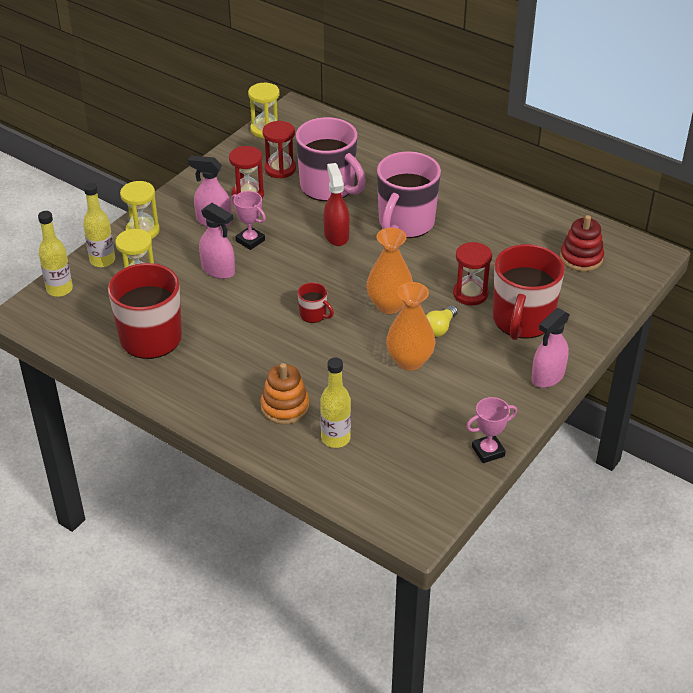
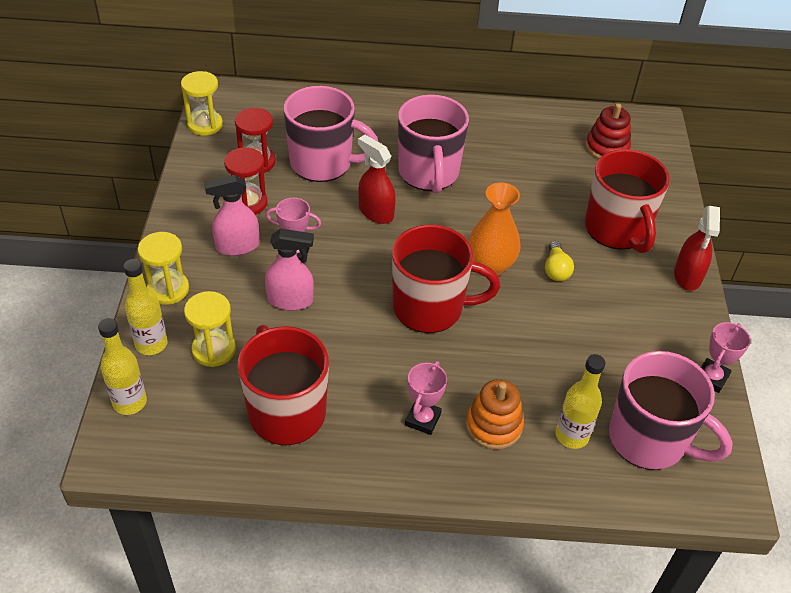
camera: 35 degrees left, 5 degrees up
(238, 381) = (422, 419): none -> pink trophy
(313, 315) = (430, 308): red mug -> red mug, size x2.29
(392, 467) = (649, 440): none -> pink mug
(409, 361) = (561, 316): orange vase -> none
(470, 294) = (550, 222): red hourglass -> none
(547, 376) = (687, 276): pink spray bottle -> red spray bottle

